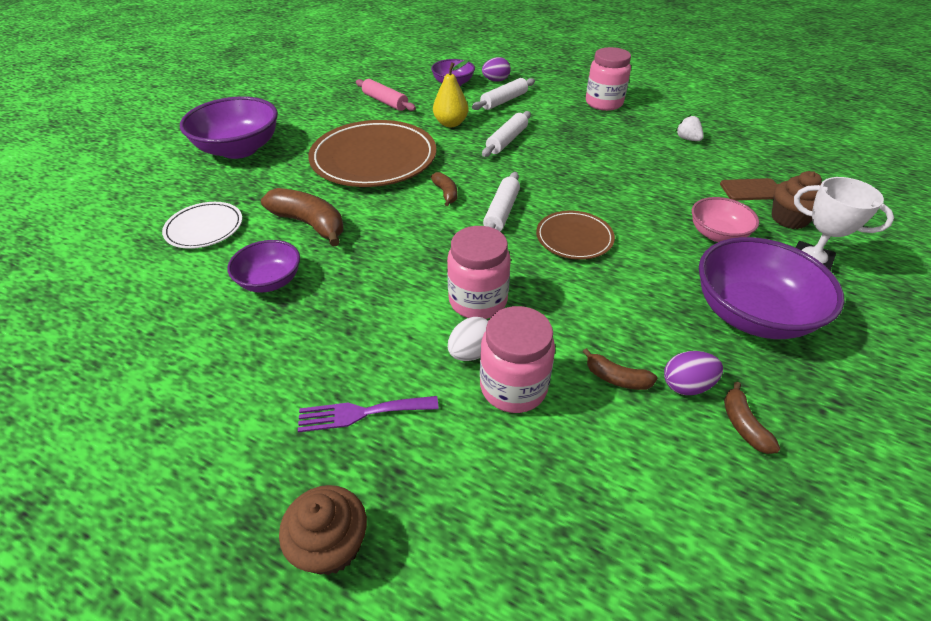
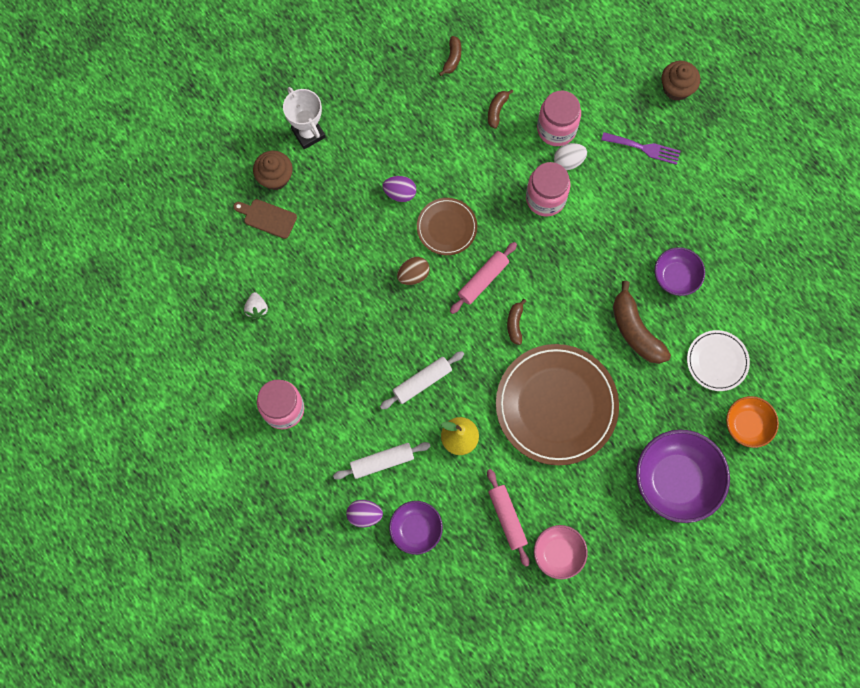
camera: 155 degrees left, 30 degrees up
(165, 195) = (747, 425): none -> orange bowl
(501, 212) = (483, 280): white rolling pin -> pink rolling pin
(575, 195) = (413, 275): none -> brown egg
(616, 378) = (497, 110): brown banana -> brown banana turned 120 degrees counterclockwise
(686, 385) = (462, 90): purple egg -> purple egg (400, 193)
(717, 234) = (342, 186): pink bowl -> pink bowl (558, 553)
(750, 314) = (384, 115): purple bowl -> none

